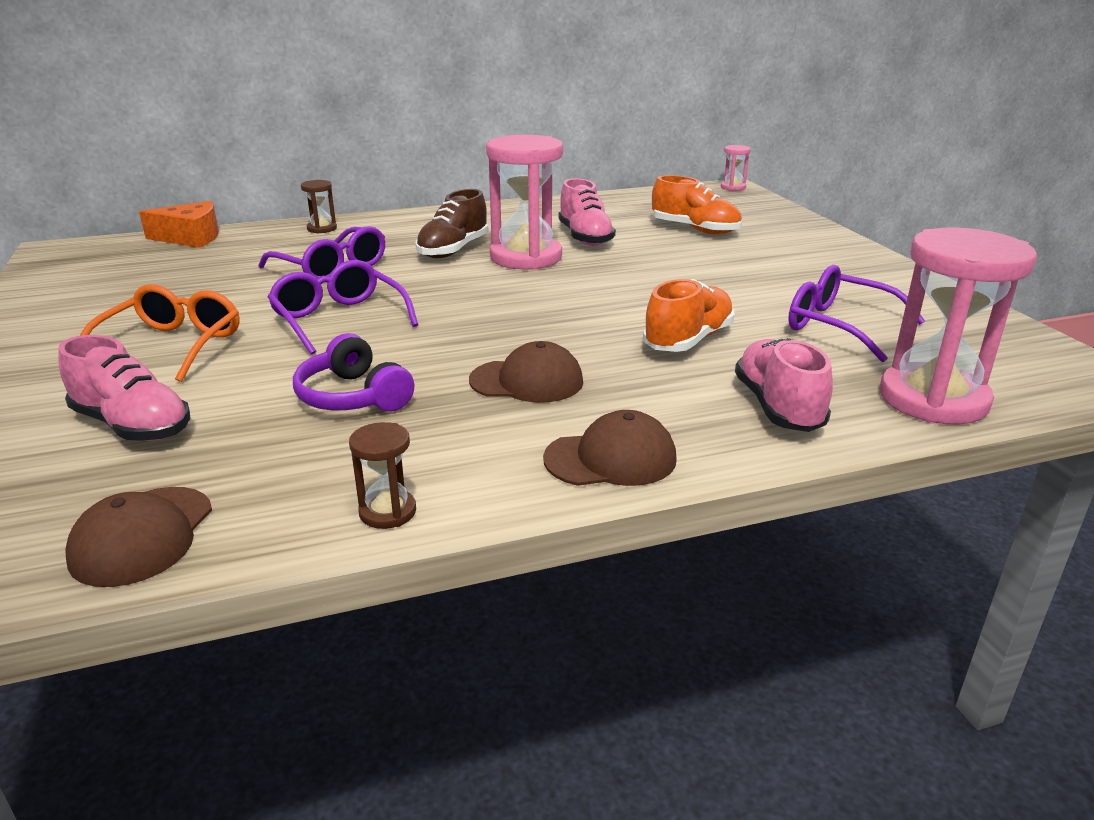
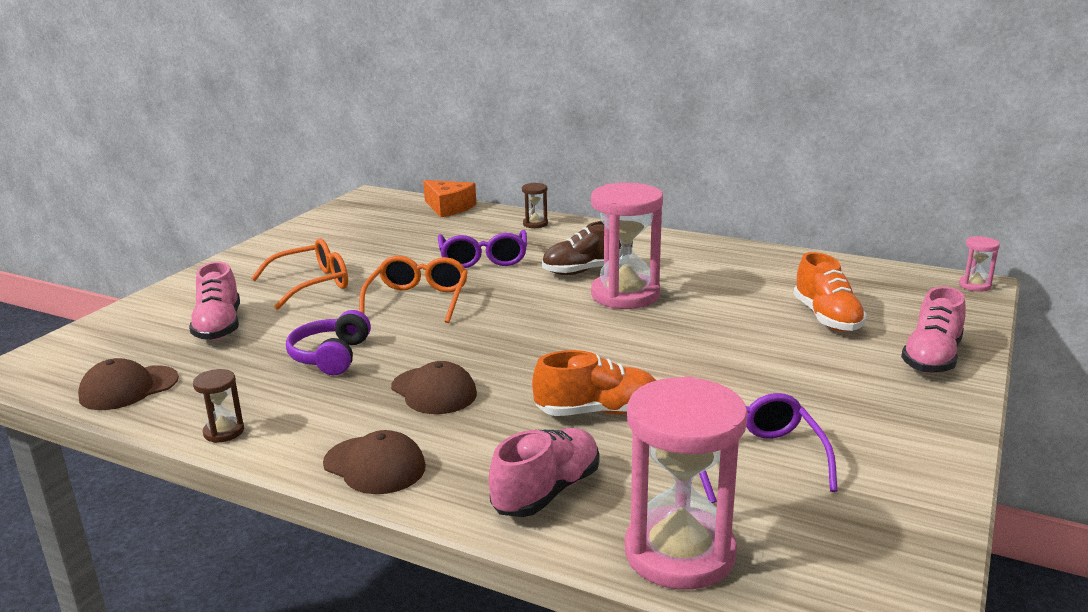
camera: 45 degrees right, 5 degrees down
(339, 319) = (418, 300): purple glasses -> orange glasses
(585, 238) = (708, 293): pink shoe -> pink shoe (931, 358)

